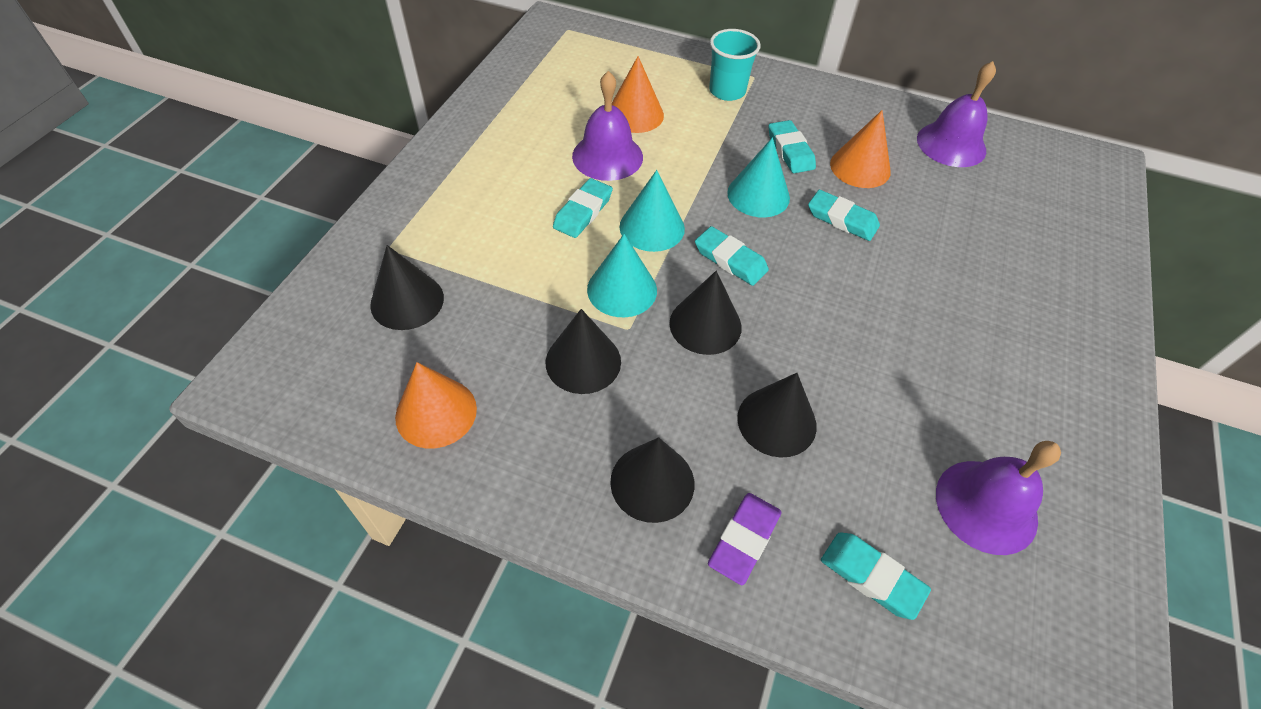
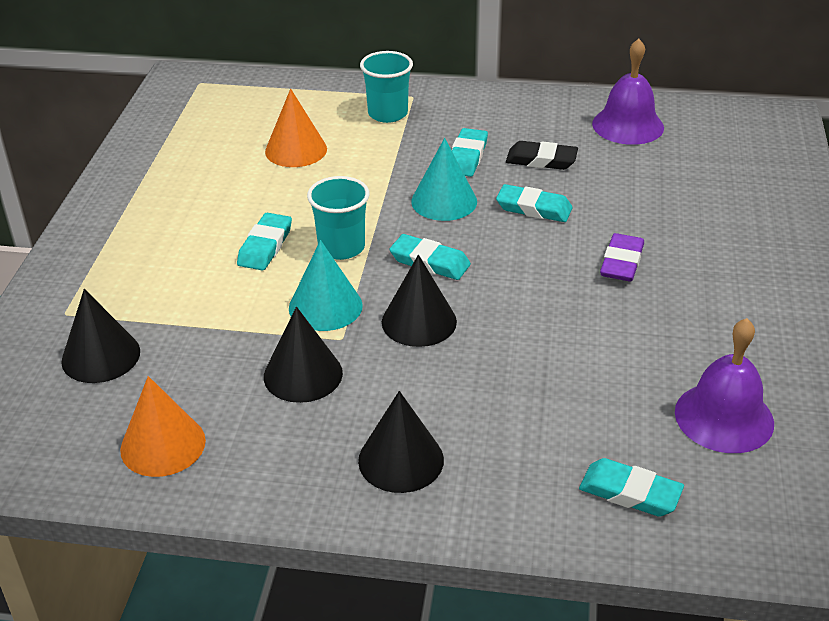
camera: 10 degrees left, 15 degrees down
(607, 156) = (277, 192): purple bell -> none
(652, 227) = (341, 247): turquoise cone -> turquoise cup
(744, 540) = (502, 488): purple eraser -> purple eraser (621, 262)
(776, 421) = (510, 388): black cone -> none
(790, 151) = (467, 157): turquoise eraser -> turquoise eraser turned 45 degrees clockwise
(860, 167) = (541, 160): orange cone -> black eraser

